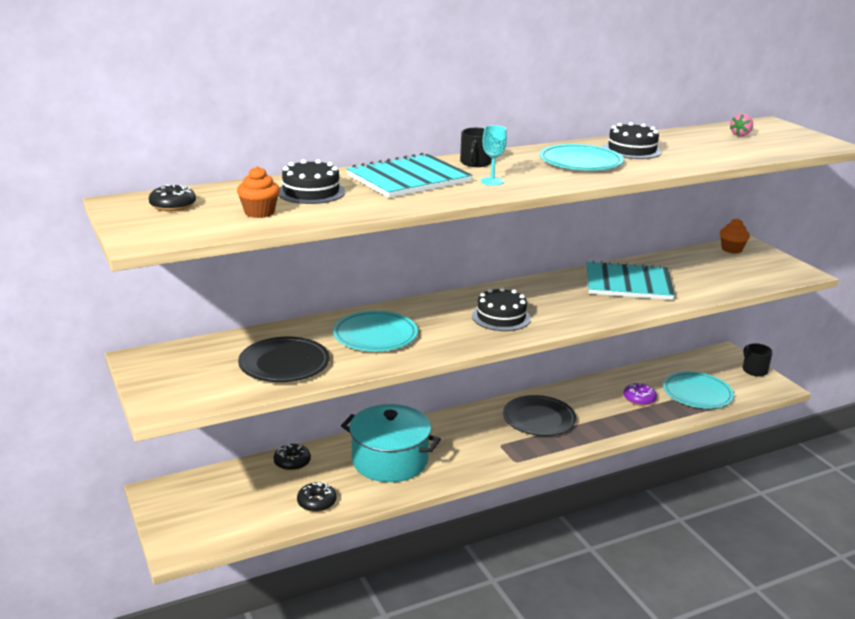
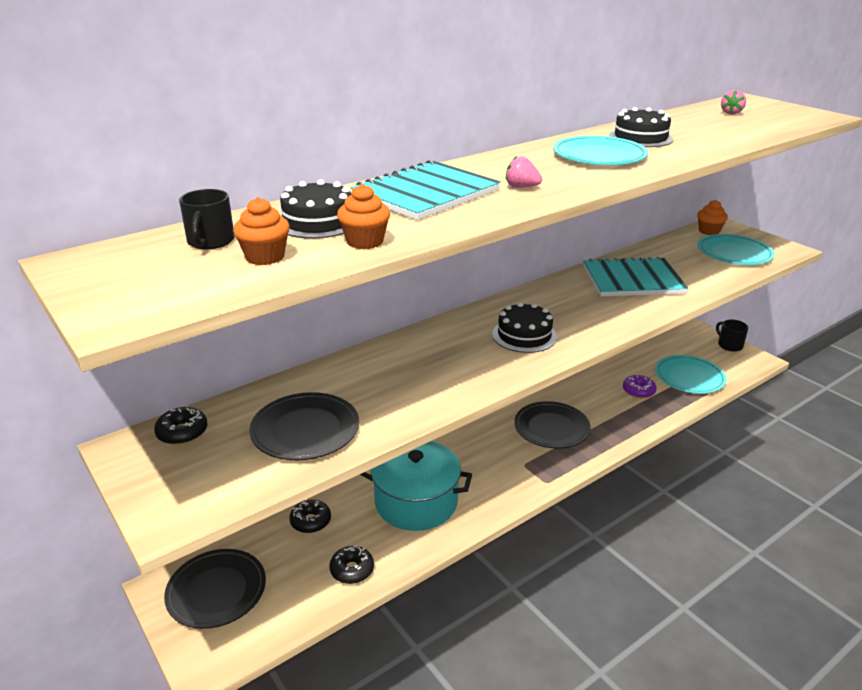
camera: 10 degrees left, 5 degrees up
(173, 205) = (146, 259): black donut -> black donut (182, 433)
(199, 501) = (216, 591): none -> black plate
(339, 209) = (365, 242): none -> orange cupcake
(375, 335) = (397, 376): turquoise plate -> turquoise plate (734, 253)
(475, 163) = (488, 167): black mug -> black mug (210, 241)
(492, 181) = (521, 187): turquoise goblet -> pink strawberry

